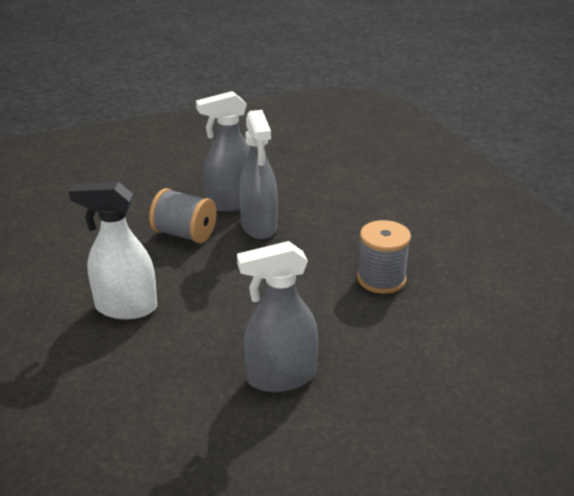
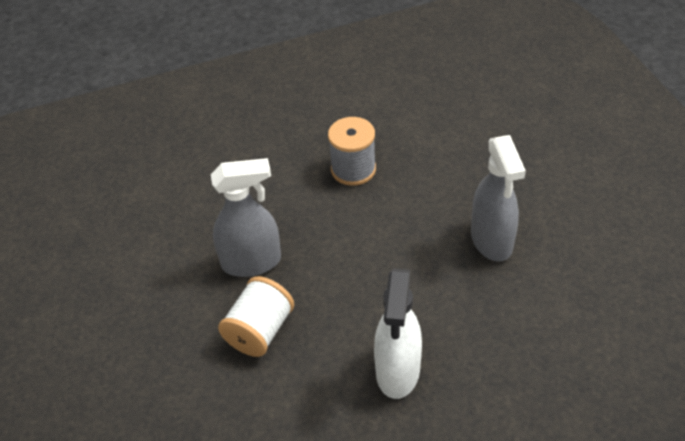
camera: 85 degrees left, 15 degrees up
(185, 234) = (260, 331): grey spool -> white spool
(231, 203) = (197, 290): grey spray bottle -> none

